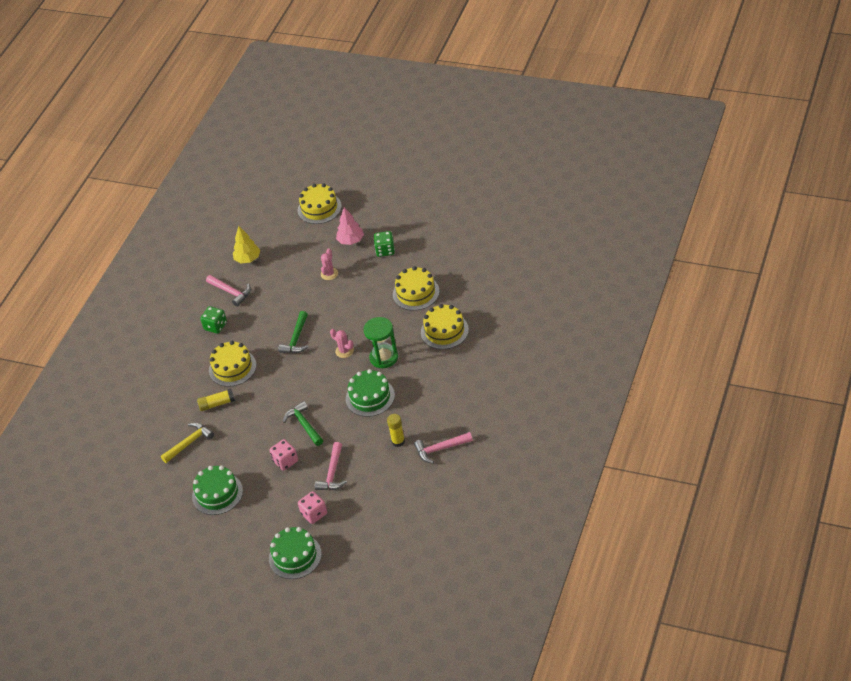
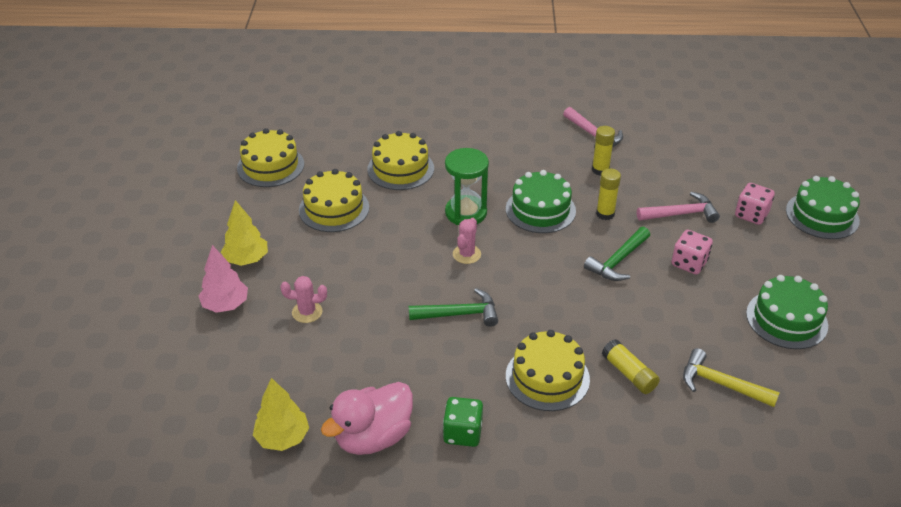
camera: 115 degrees left, 5 degrees down
(231, 292) = (373, 437): pink hammer -> pink duck
(319, 208) = (140, 368): yellow cake -> yellow cake (270, 166)
(351, 431) = (605, 214): none -> yellow glue stick
(385, 250) = (246, 259): green dice -> yellow tree

